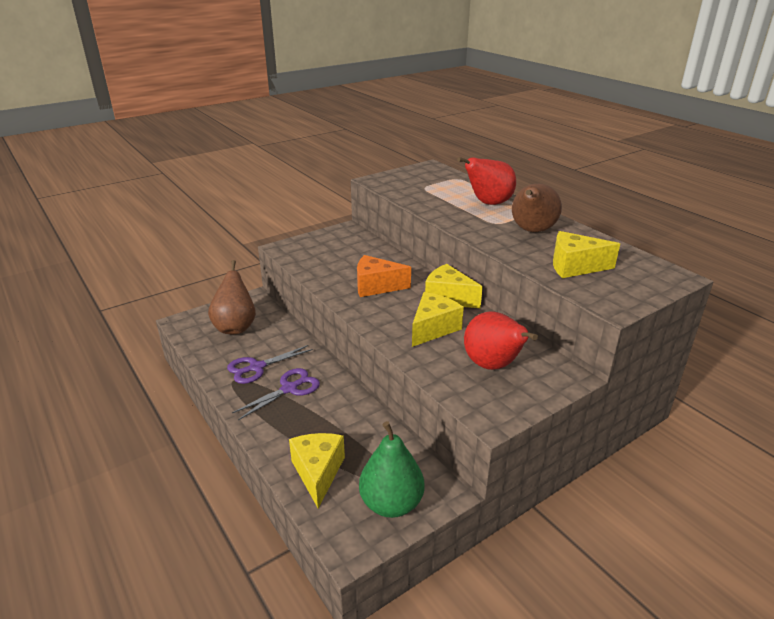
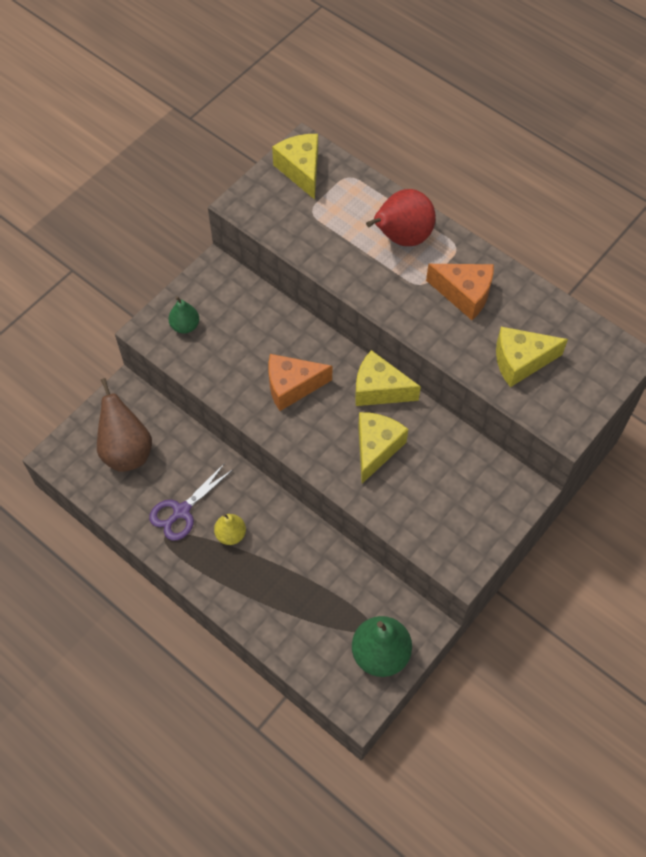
camera: 15 degrees left, 30 degrees up
(289, 389) = (231, 534): purple scissors -> yellow pear
(310, 249) = (185, 326): none -> green pear
(318, 473) = (302, 636): yellow cheese -> yellow cheese (301, 170)
(493, 365) = (450, 493): red pear -> none
(532, 231) = (464, 294): brown pear -> orange cheese

